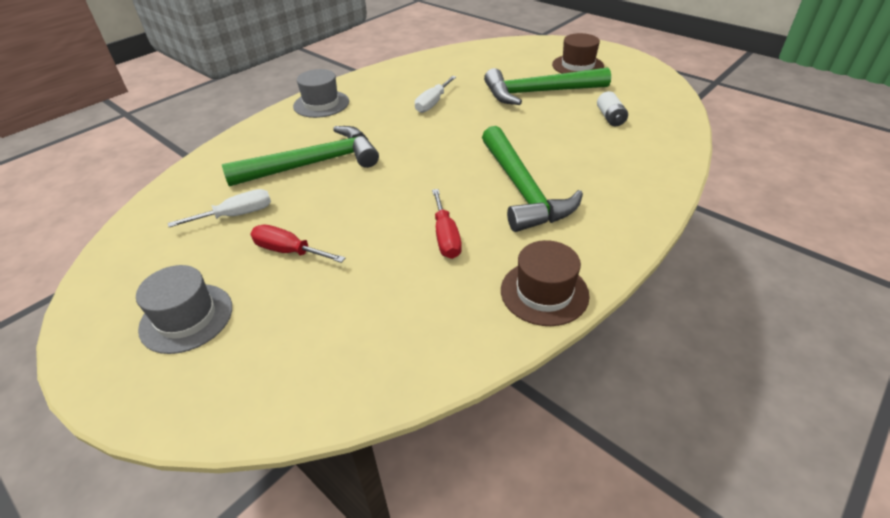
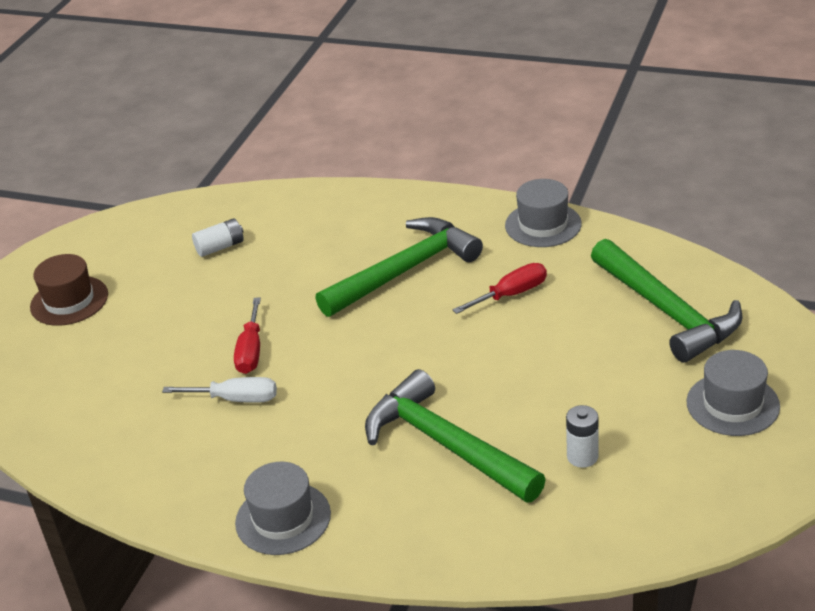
camera: 110 degrees left, 5 degrees down
(237, 215) = (582, 456): white screwdriver -> white battery
(289, 251) = (605, 385): red screwdriver -> red screwdriver (251, 351)
(538, 93) = (170, 314): green hammer -> green hammer (667, 312)
(544, 292) = (543, 225): brown hat -> grey hat

